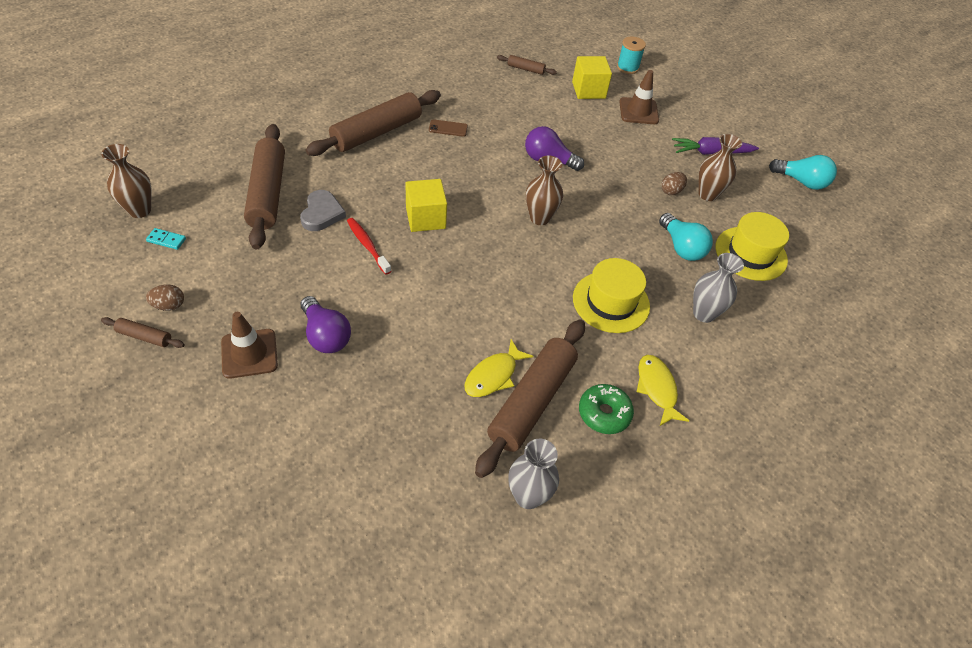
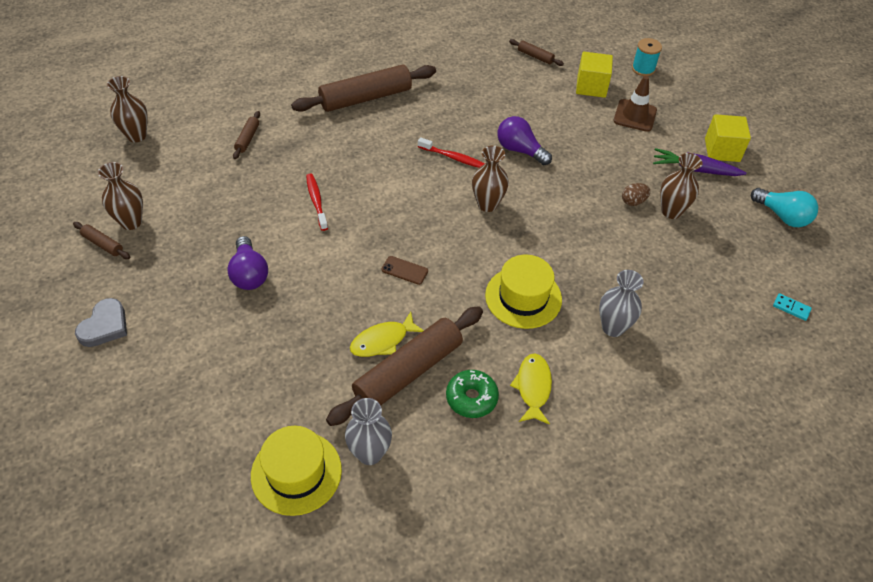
camera: 20 degrees right, 0 degrees up
(166, 240) = (149, 165): turquoise domino -> turquoise domino (791, 308)
(169, 305) = (131, 222): brown egg -> brown vase
(249, 353) = (180, 276): brown traffic cone -> none
(267, 193) = (247, 139): brown rolling pin -> brown rolling pin, size x0.44
(322, 213) = (287, 165): grey heart -> grey heart (105, 326)
(425, 218) = (379, 185): yellow cube -> yellow cube (722, 150)
(448, 128) = (434, 104): brown phone -> brown phone (404, 270)
(488, 178) = (453, 157): none -> red toothbrush
(681, 247) = (619, 259): turquoise light bulb -> none
(751, 253) = (690, 279): yellow hat -> yellow hat (296, 472)

